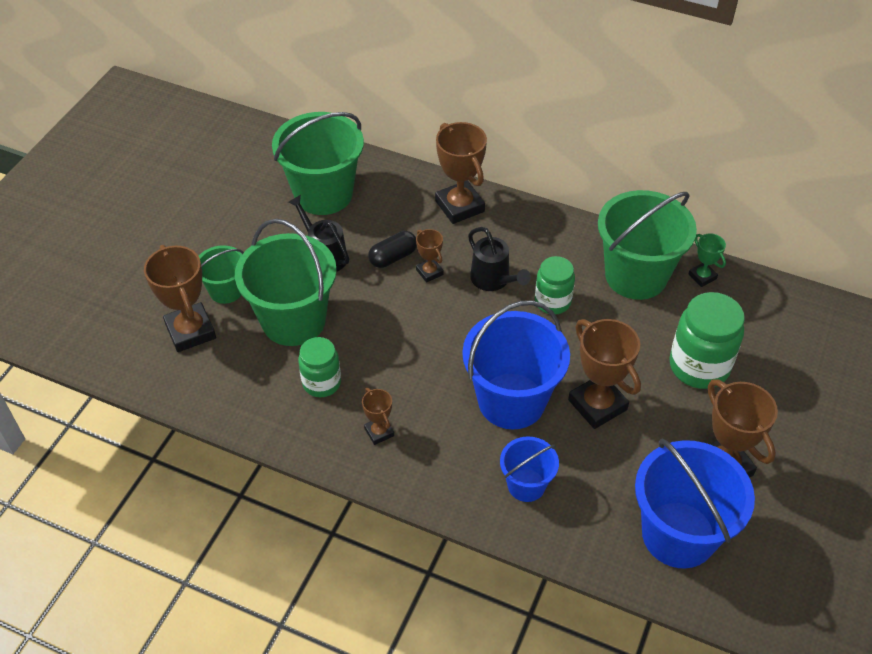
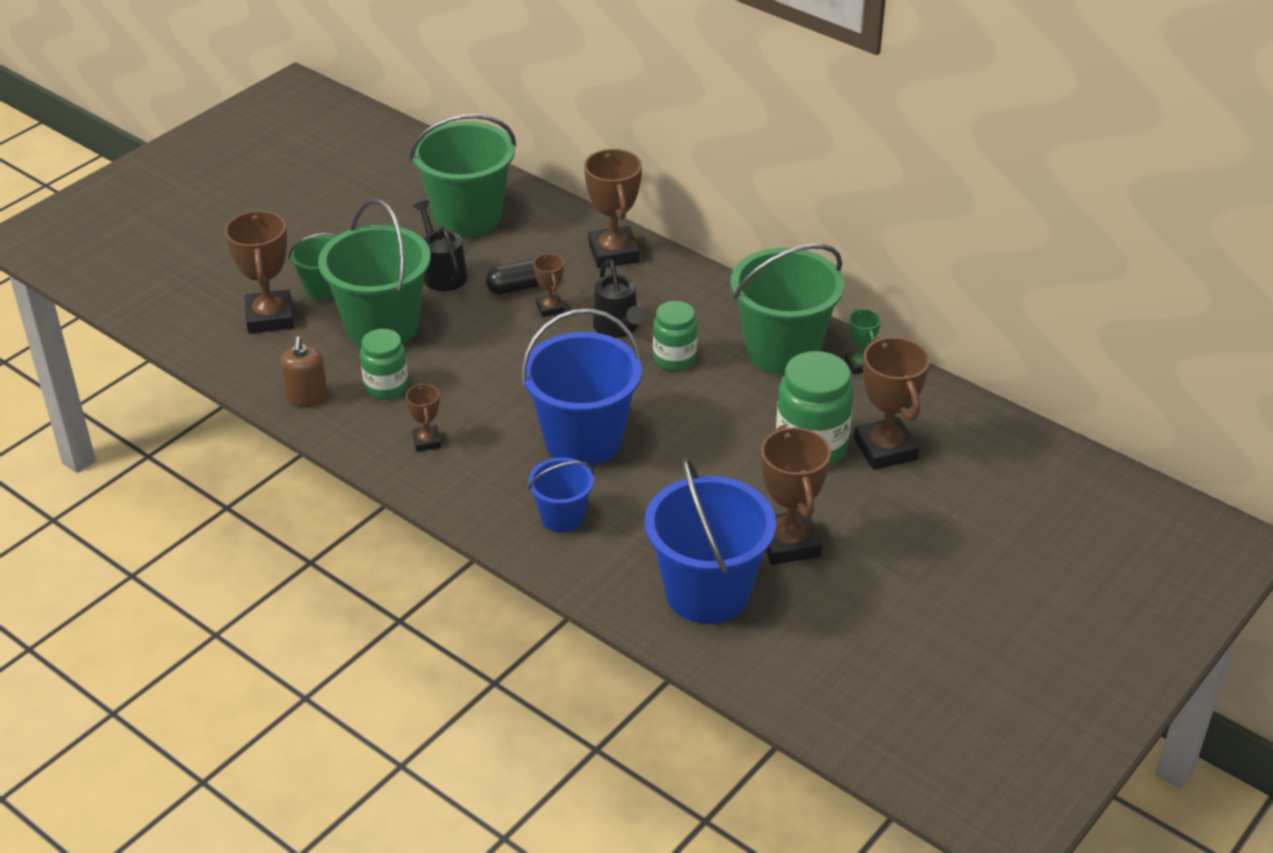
camera: 15 degrees right, 10 degrees down
(255, 409) = (307, 397): none -> brown soap dispenser
(597, 405) = (677, 461): brown trophy -> brown trophy (885, 449)

